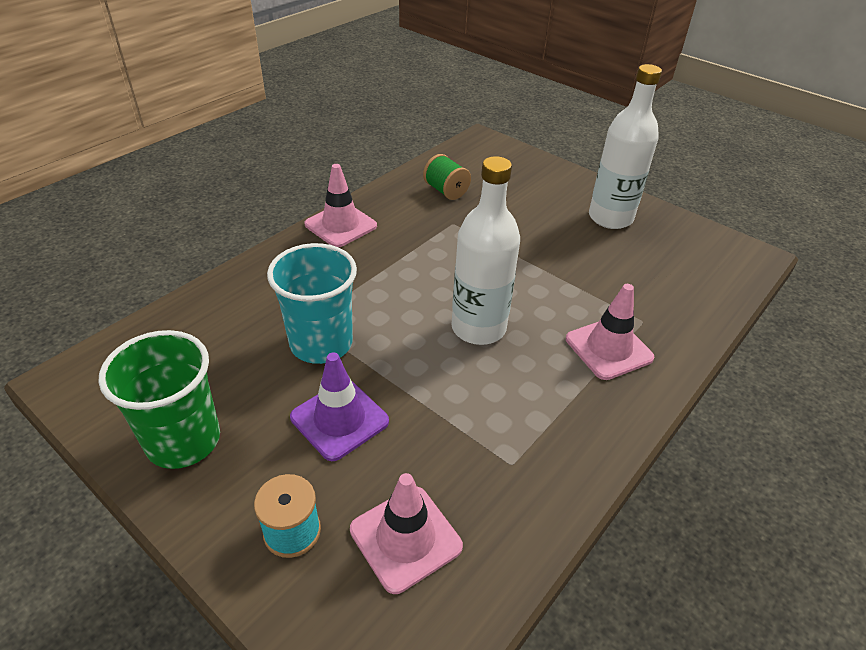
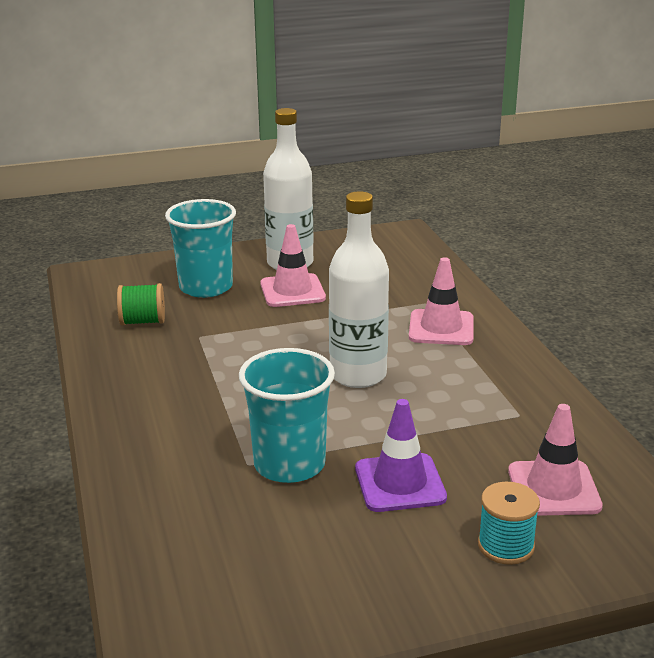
camera: 55 degrees left, 15 degrees down
(183, 440) = (343, 587): green cup -> none
(340, 225) = (117, 398): pink traffic cone -> pink traffic cone (292, 291)
(524, 195) = (206, 287): none -> turquoise cup

